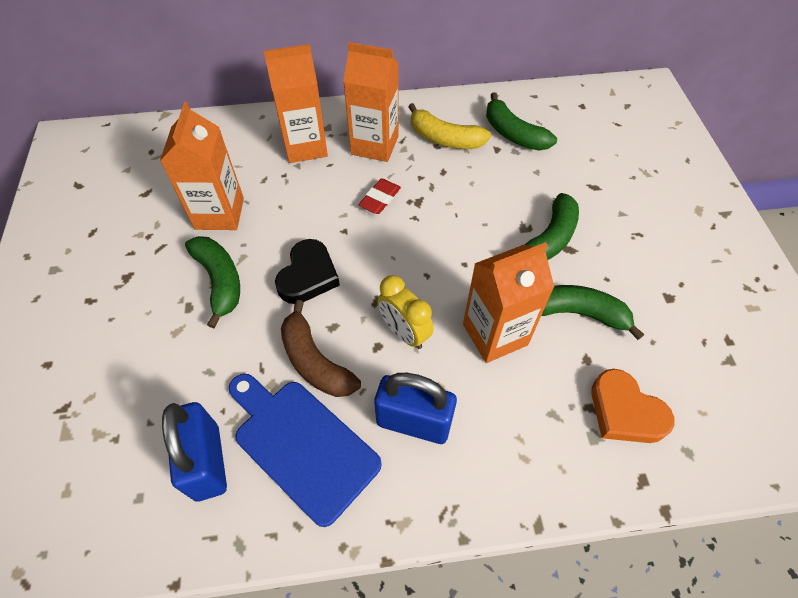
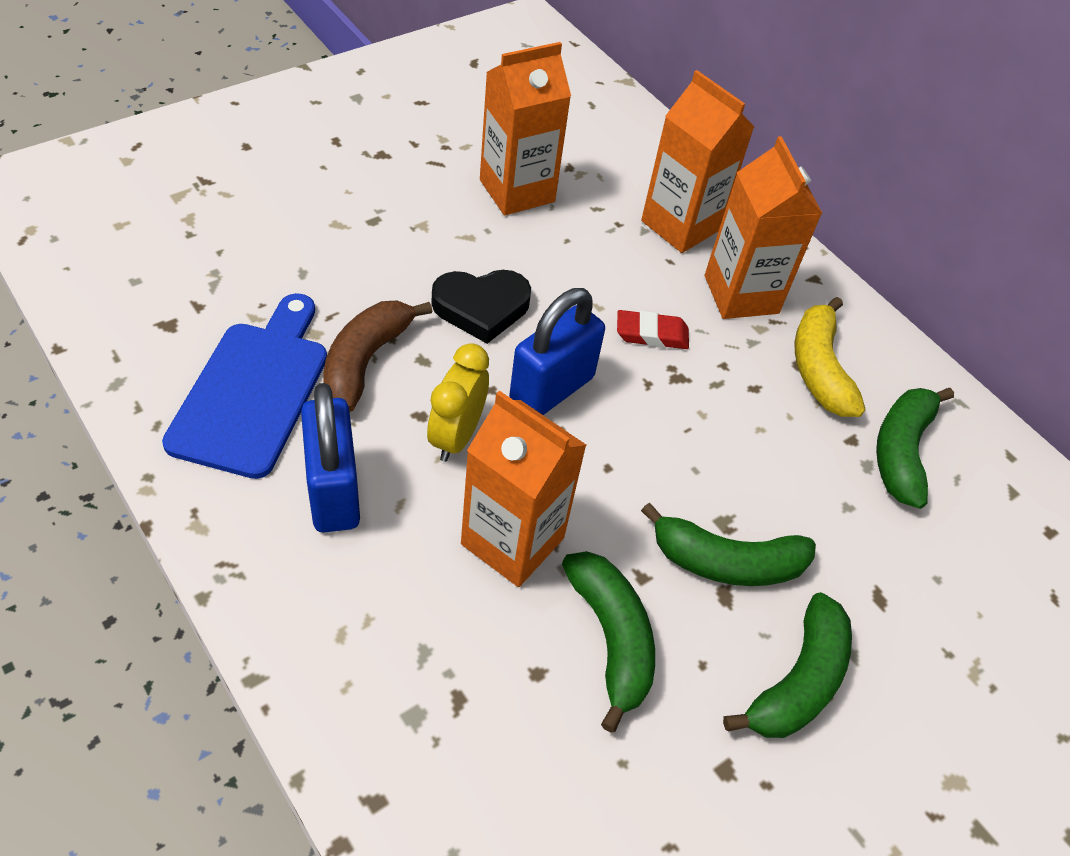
camera: 55 degrees right, 5 degrees down
(207, 462) = (196, 317): blue padlock -> blue padlock (552, 389)
(220, 281) = (423, 231): green banana -> green banana (798, 681)
(625, 411) = (475, 749): orange heart -> none

